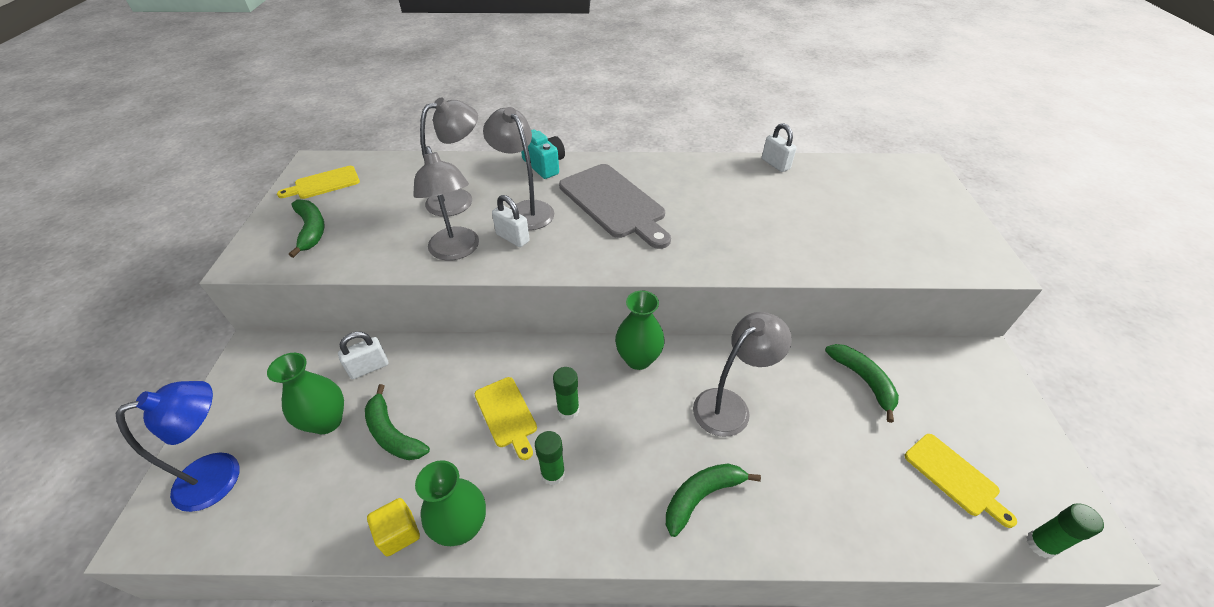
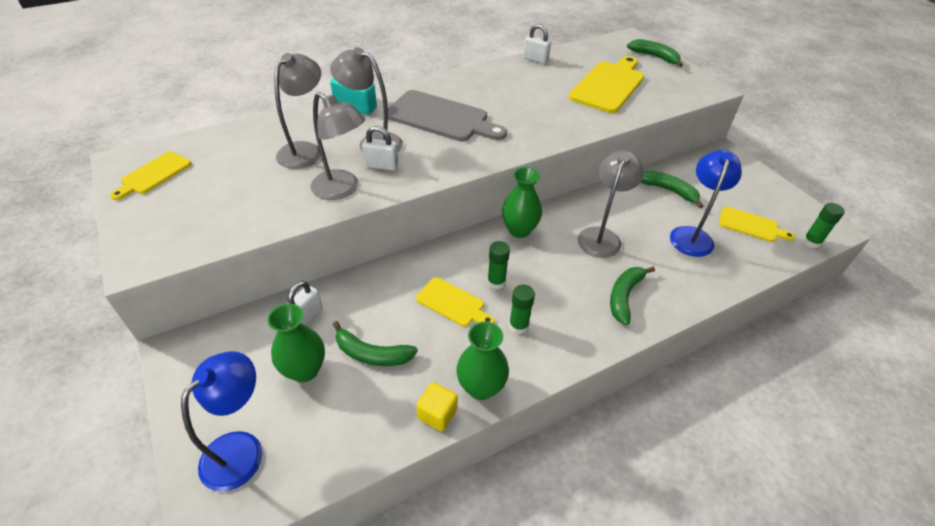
camera: 30 degrees left, 0 degrees up
(311, 230) = (183, 216): green banana -> green banana (654, 57)
(844, 220) = (609, 85): none -> yellow cutting board
(853, 454) = (692, 235): none -> blue lamp

